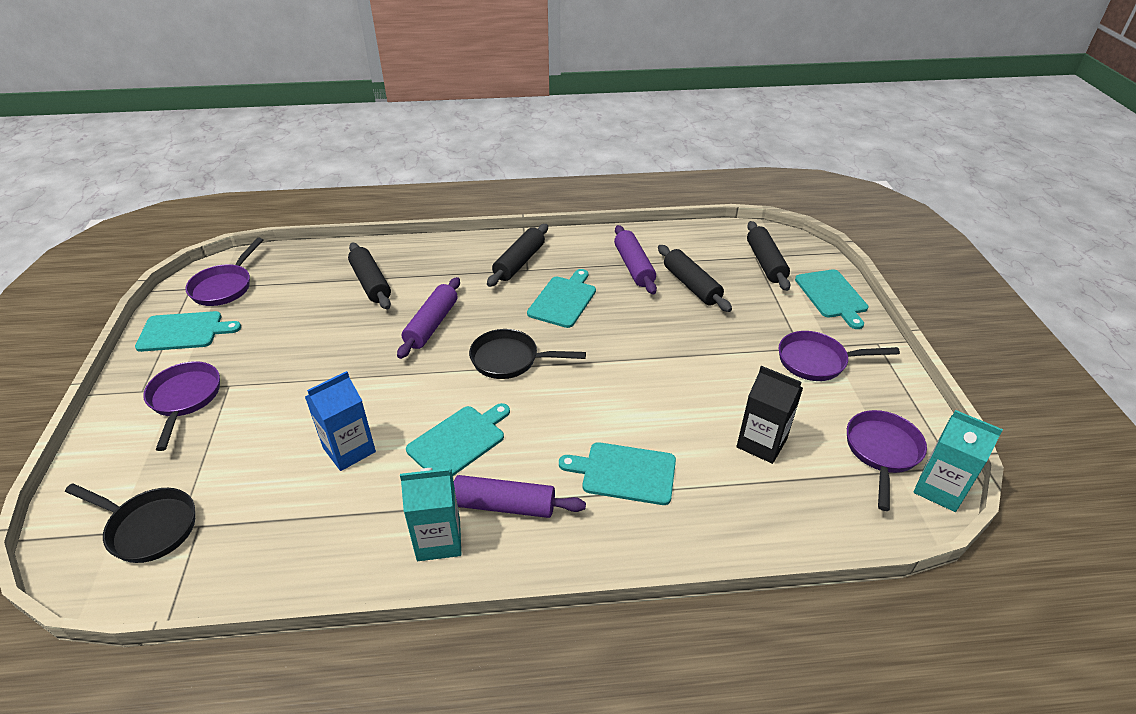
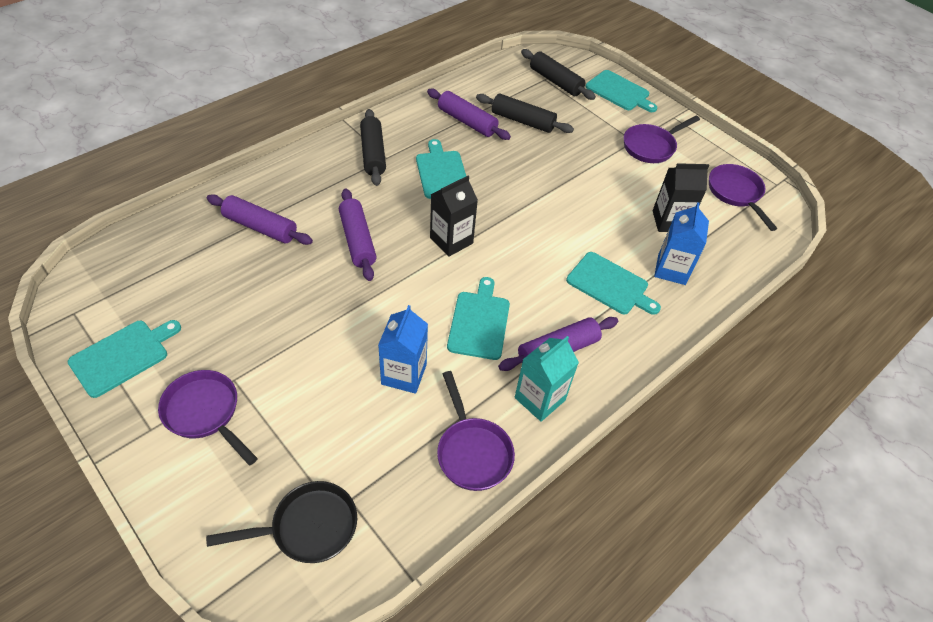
camera: 40 degrees left, 10 degrees up
(225, 287) = (111, 294): purple pan -> purple pan (472, 451)
(371, 283) = (260, 227): black rolling pin -> purple rolling pin
(510, 360) = (451, 240): black pan -> black carton
(624, 473) = (610, 285): turquoise cutting board -> turquoise cutting board turned 120 degrees counterclockwise
(712, 492) = (671, 269): none -> blue carton
(939, 489) = (781, 202): turquoise carton -> none

